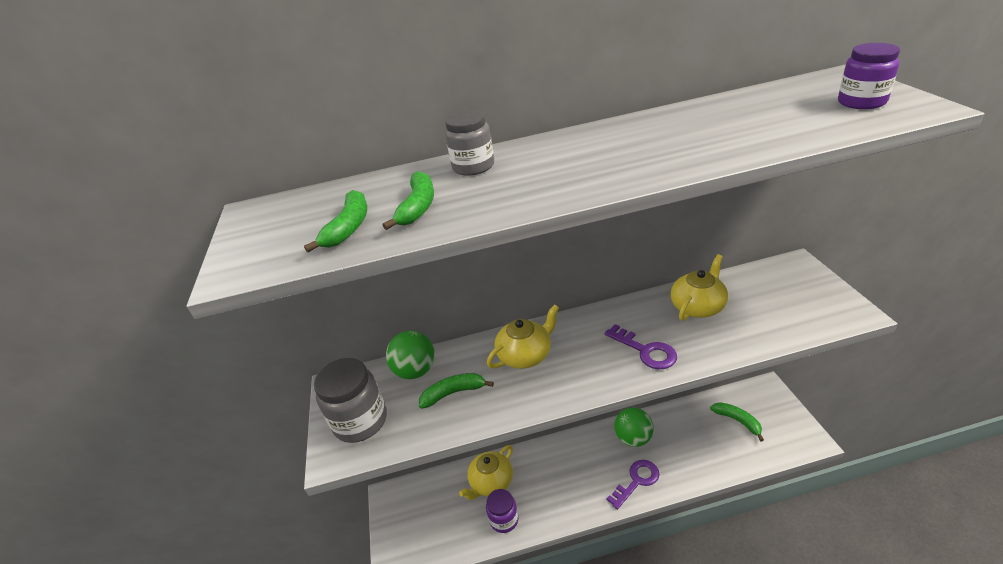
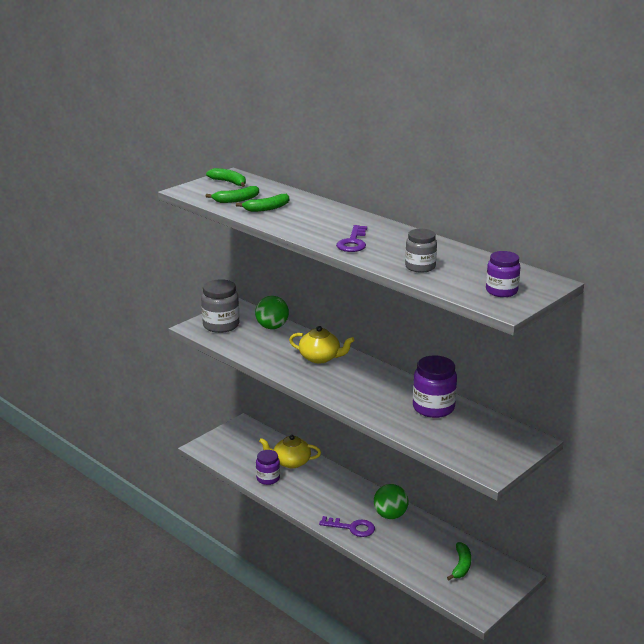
camera: 50 degrees right, 10 degrees down
(453, 393) = (267, 345): green banana -> green banana (229, 182)
(473, 167) = (319, 209): grey jar -> grey jar (420, 267)
(645, 350) = (366, 398): purple key -> purple key (353, 242)
(698, 306) = (433, 408): yellow teapot -> purple jar

